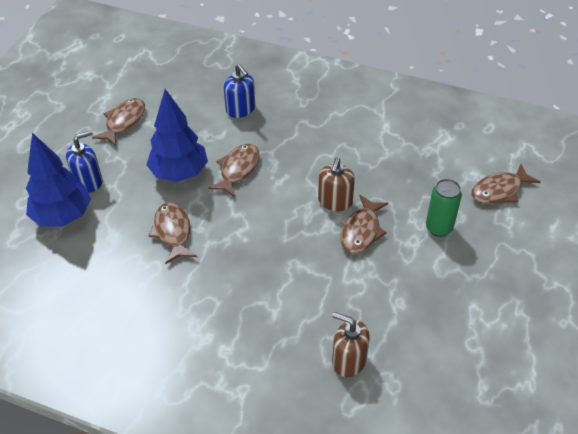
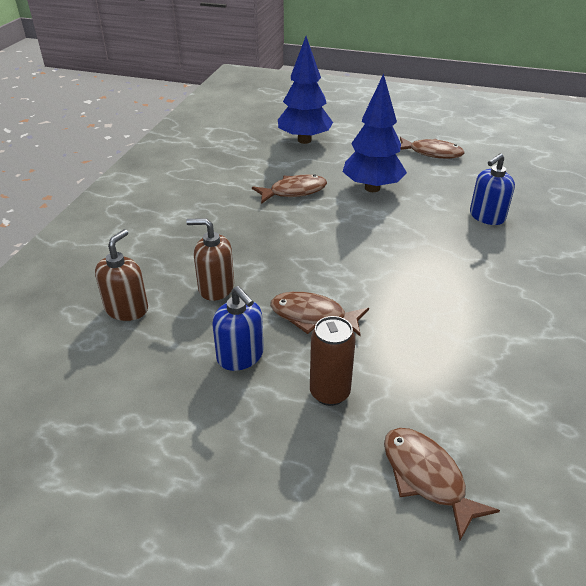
camera: 85 degrees right, 10 degrees down
(89, 181) = (347, 146): blue soap dispenser -> blue soap dispenser (240, 356)
(238, 169) = (389, 221): brown fish -> none
(335, 201) = (357, 293): brown soap dispenser -> brown soap dispenser (216, 288)
(439, 228) = (329, 393): green can -> brown can

